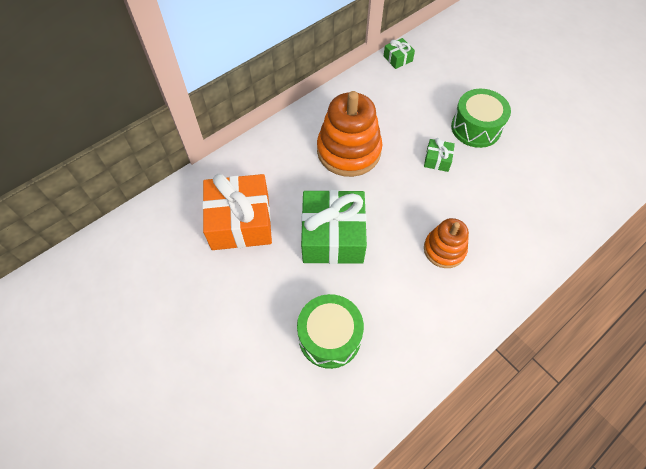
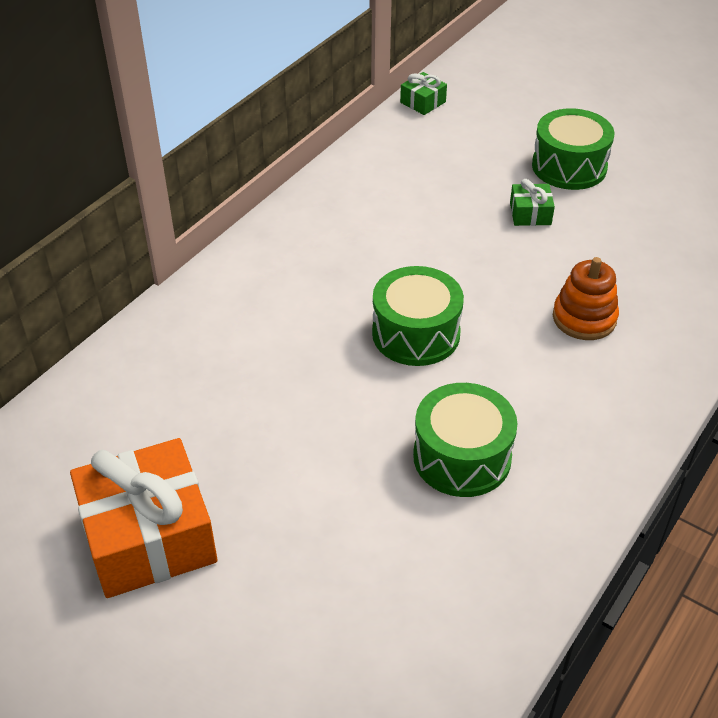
camera: 15 degrees left, 15 degrees down
(240, 222) = (266, 342): orange gift -> orange gift (149, 536)
(333, 236) = (416, 334): green gift -> green drum
(348, 151) = (396, 225): orange stacking toy -> none

